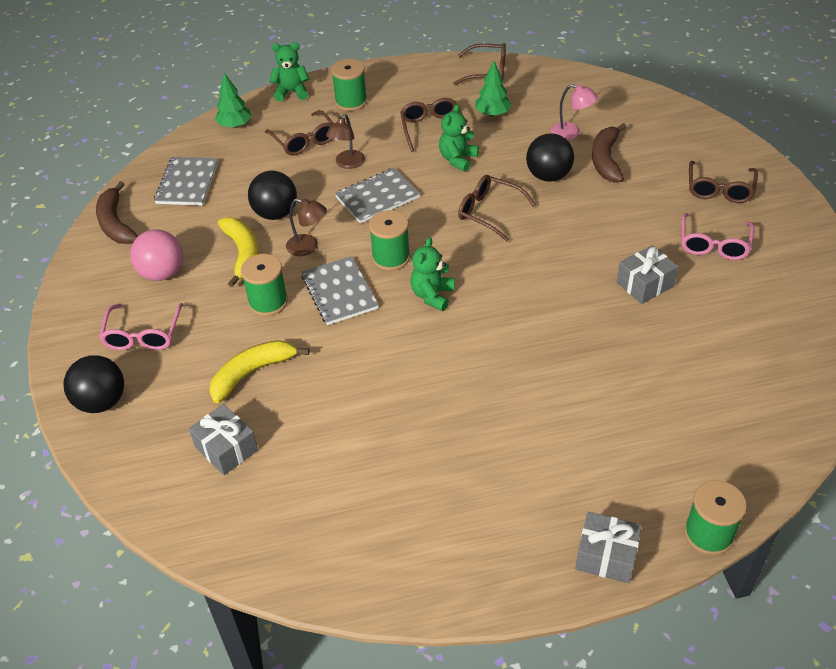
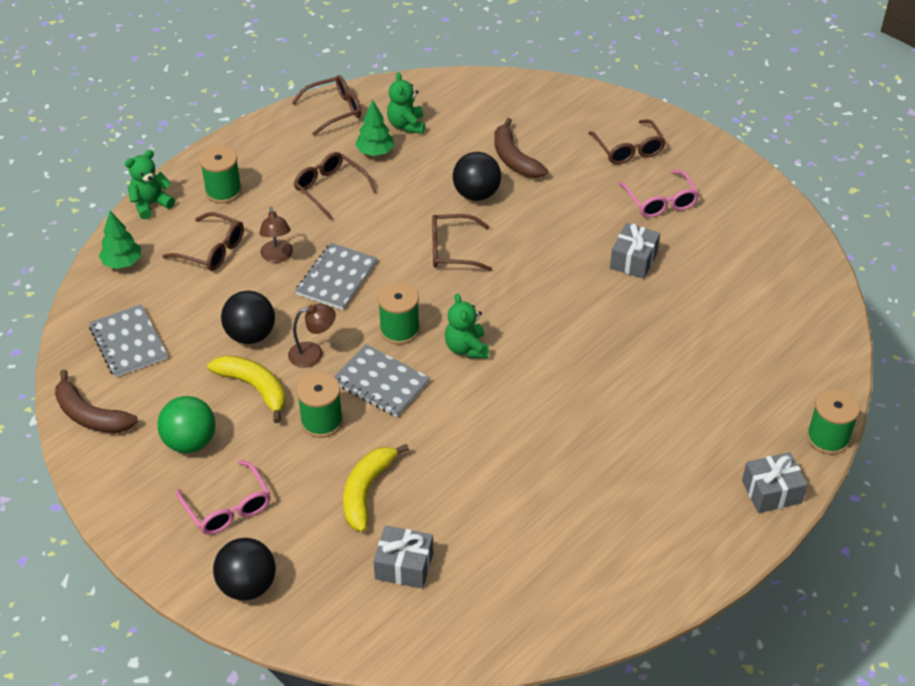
camera: 35 degrees left, 0 degrees up
(162, 273) = (190, 442): pink ball -> green ball
(458, 159) = (381, 210): green teddy bear -> green teddy bear (406, 125)
(571, 132) = (463, 144): pink lamp -> none

